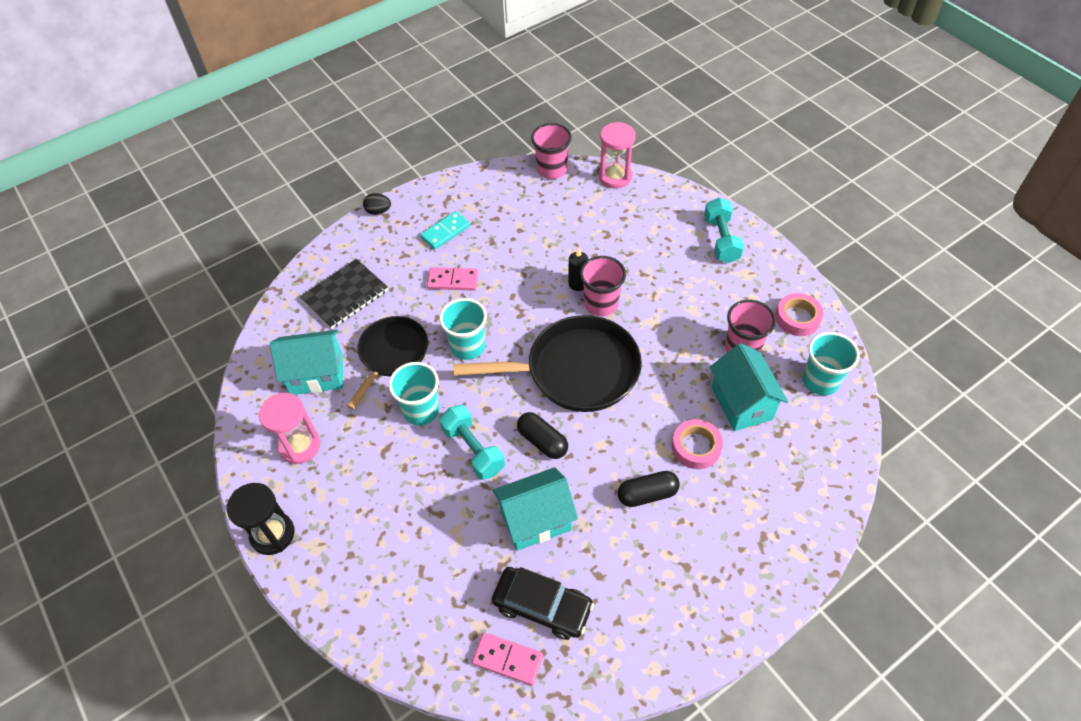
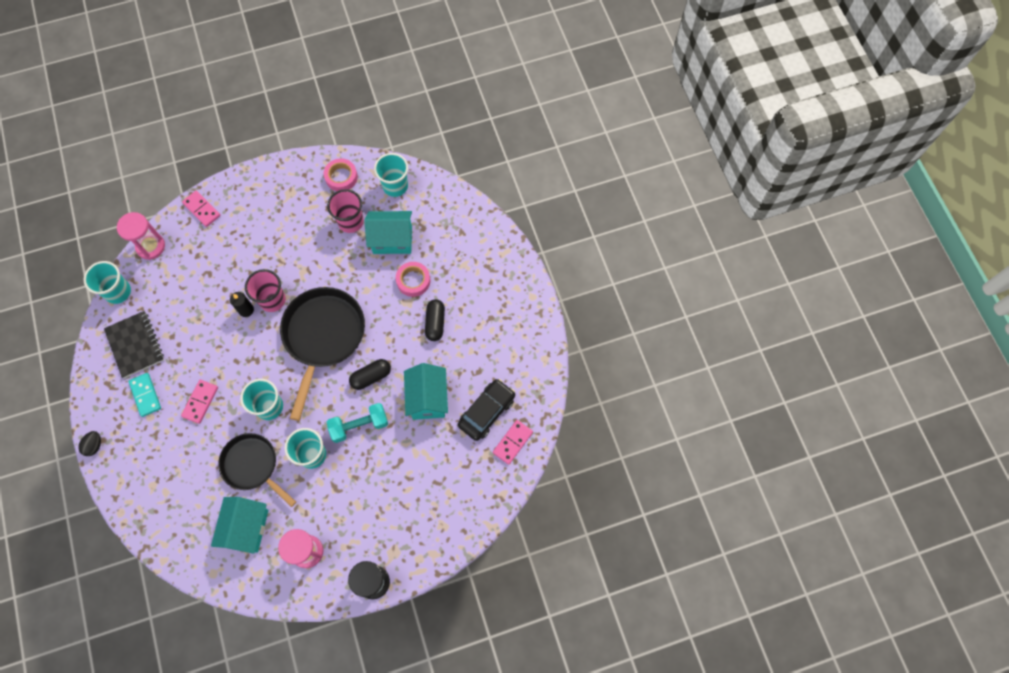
camera: 75 degrees left, 15 degrees up
(345, 295) = (176, 491): black notebook -> black notebook (135, 345)
(552, 170) = (118, 292): pink cup -> turquoise cup
(680, 203) = (202, 209): none -> pink domino
(721, 240) = (251, 196): turquoise dumbbell -> none

